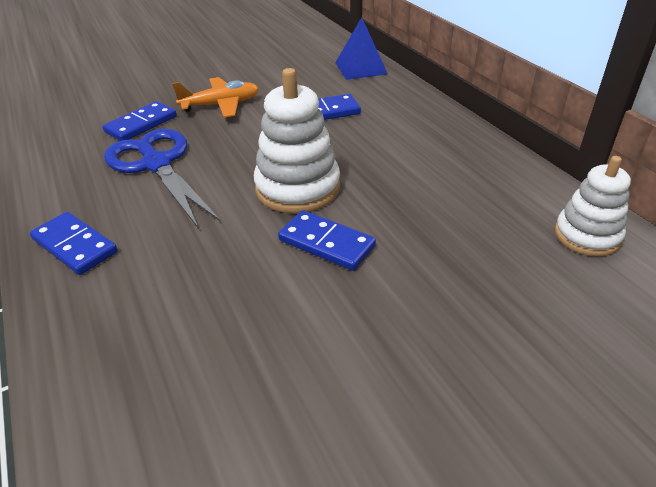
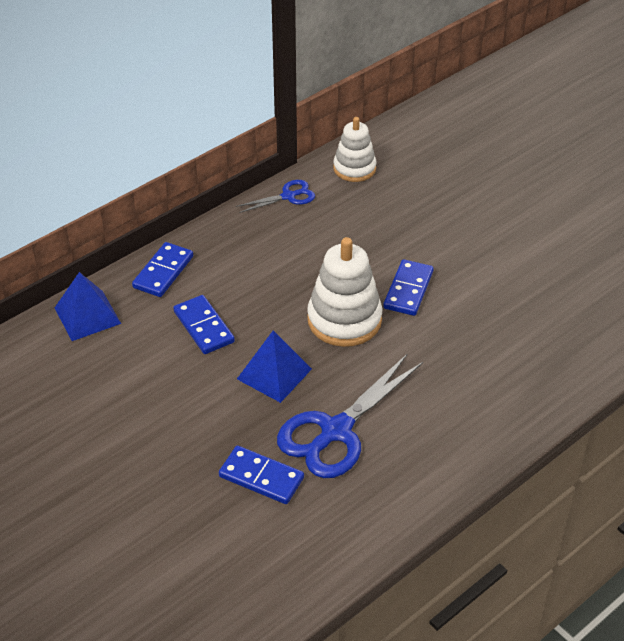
camera: 105 degrees left, 5 degrees up
(74, 246) = (468, 439): blue domino -> blue domino (163, 272)
(221, 105) = (202, 419): orange plane -> none
(248, 140) = (274, 373): none -> blue pyramid
(520, 175) = (288, 196): none -> blue scissors

